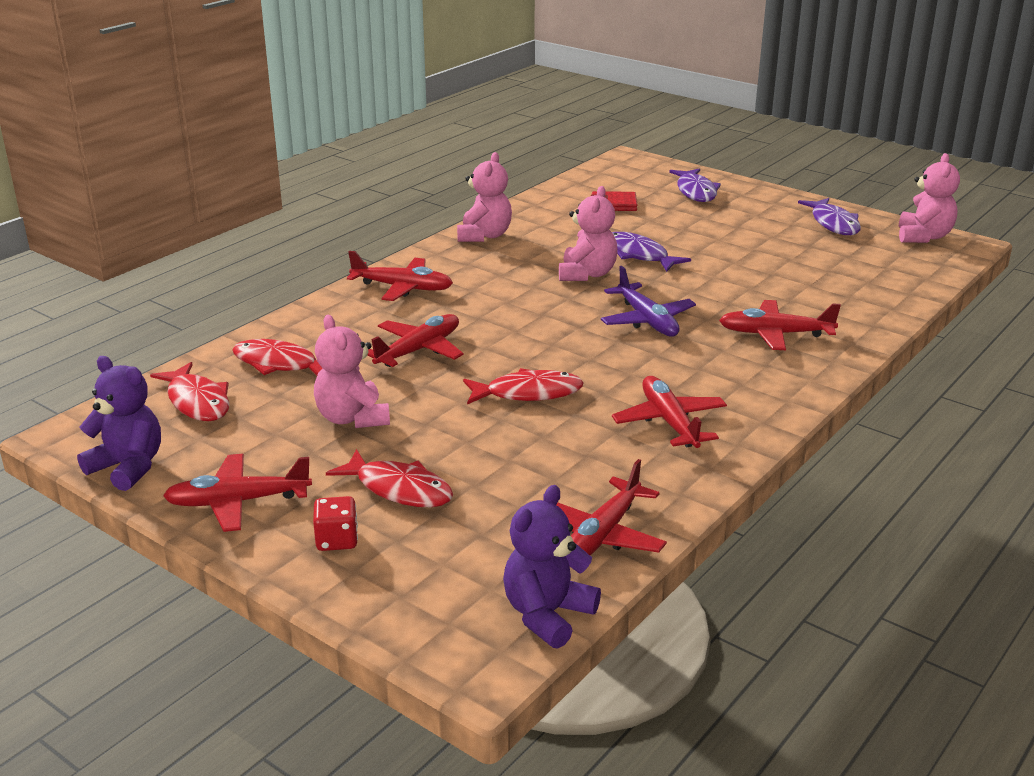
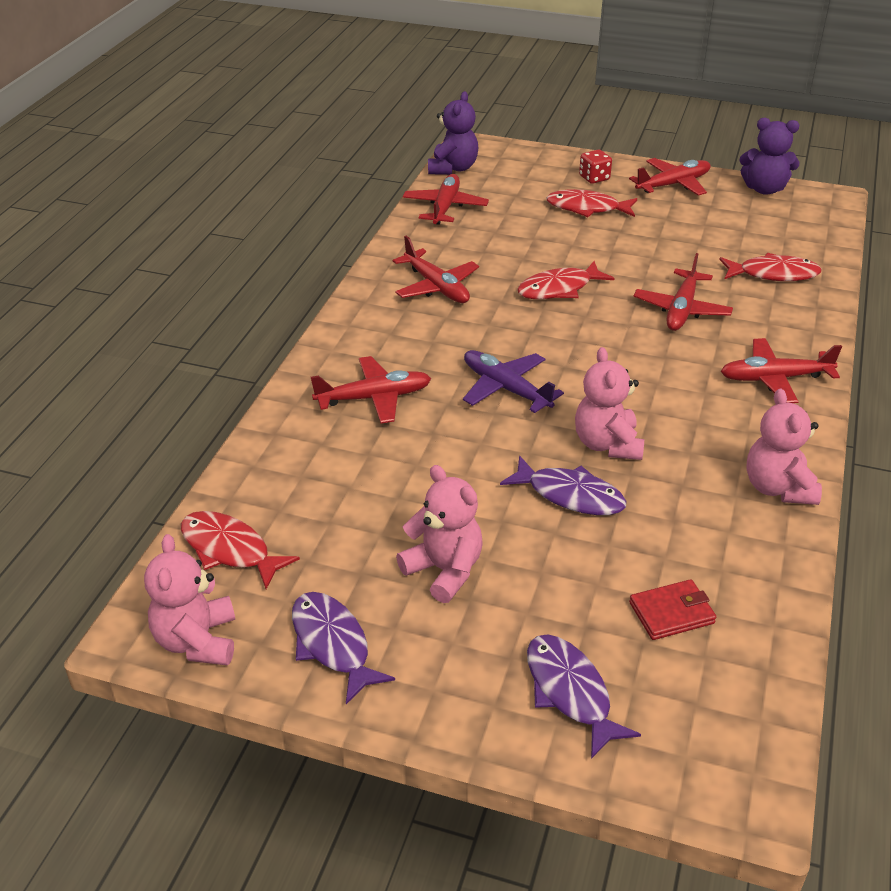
camera: 160 degrees right, 10 degrees up
(197, 402) = (788, 234): red fish -> red fish (230, 549)
(352, 418) = (667, 244): pink teddy bear -> pink teddy bear (444, 570)

